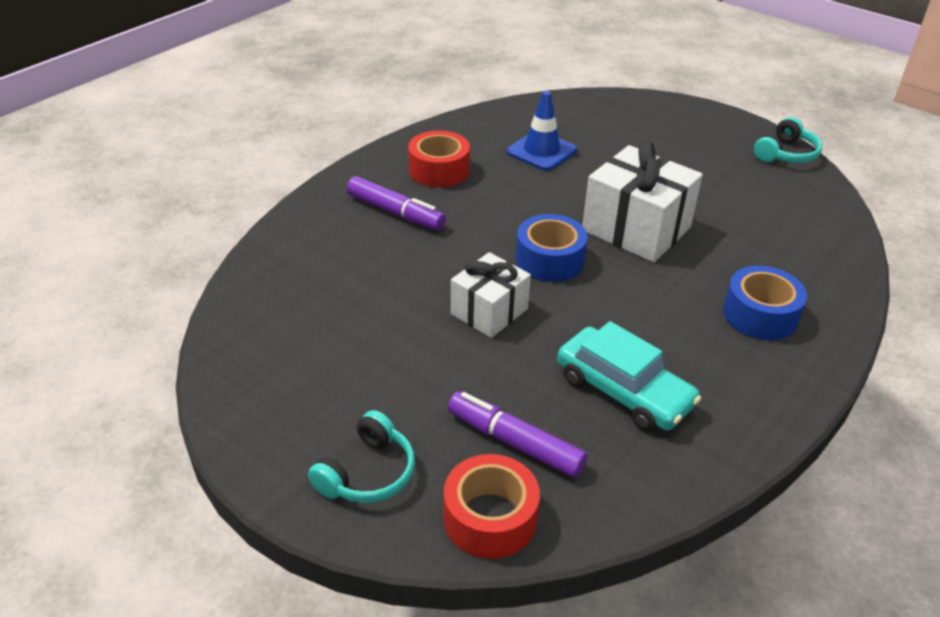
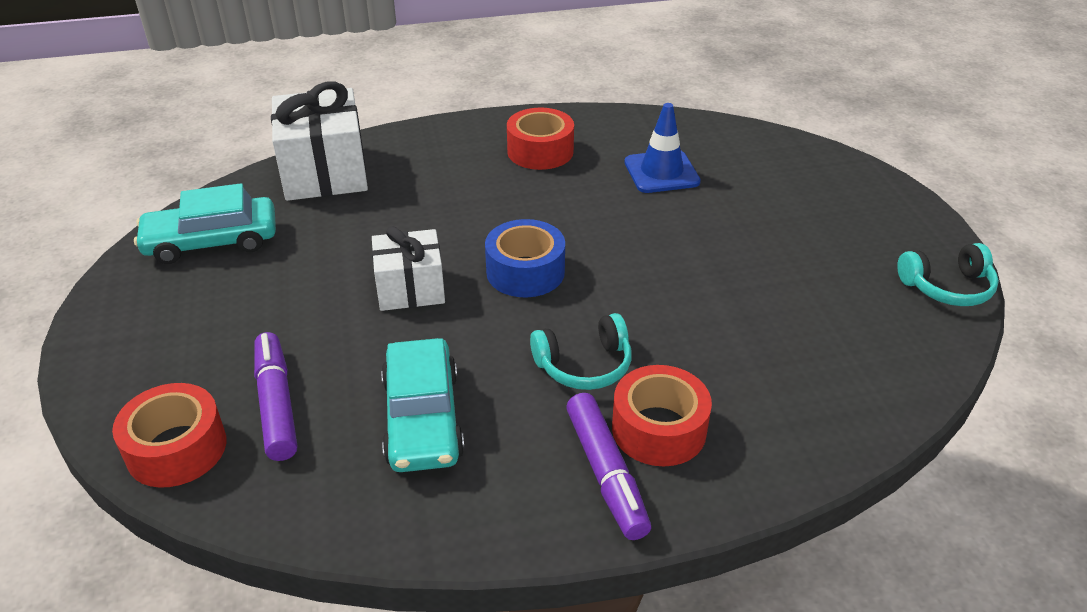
camera: 40 degrees right, 0 degrees up
(275, 358) = (212, 241): none -> turquoise car
(367, 473) = (150, 360): turquoise headphones -> turquoise headphones (584, 365)
(395, 212) = (453, 171): purple marker -> purple marker (606, 473)
(636, 229) = (650, 284): white gift -> white gift (324, 172)
(760, 315) = (659, 429): blue tape -> red tape

